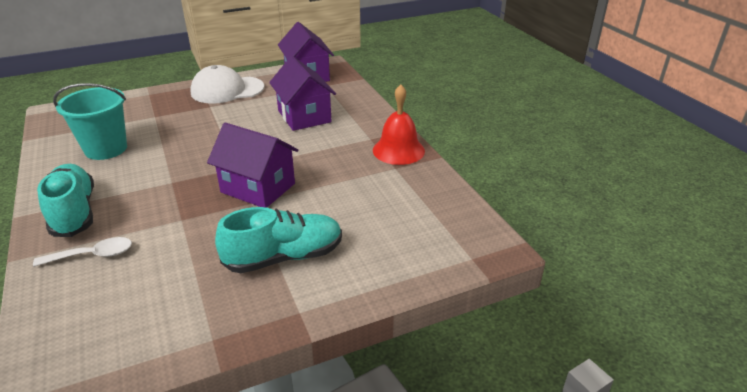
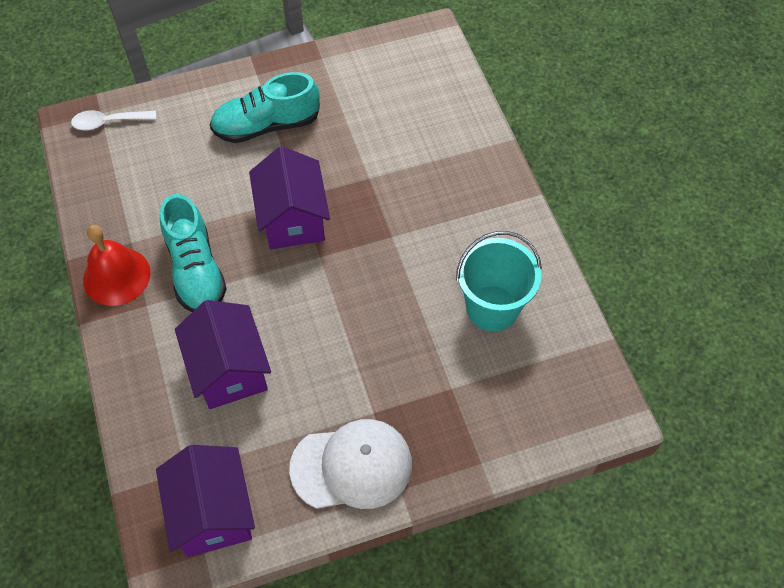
camera: 175 degrees left, 25 degrees up
(74, 212) = (482, 195): turquoise shoe -> turquoise shoe (195, 270)
(92, 255) = (440, 139): white spoon -> white spoon (108, 122)
(258, 188) = (293, 219): purple house -> purple house turned 45 degrees clockwise

